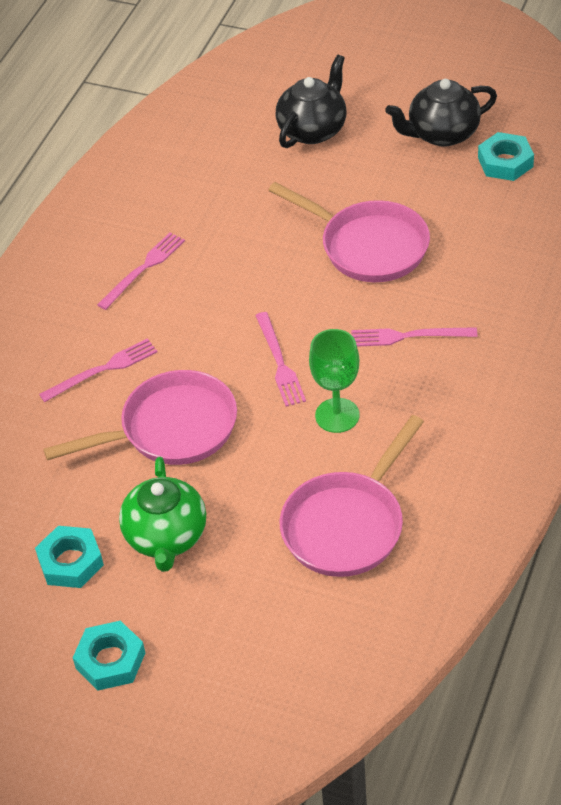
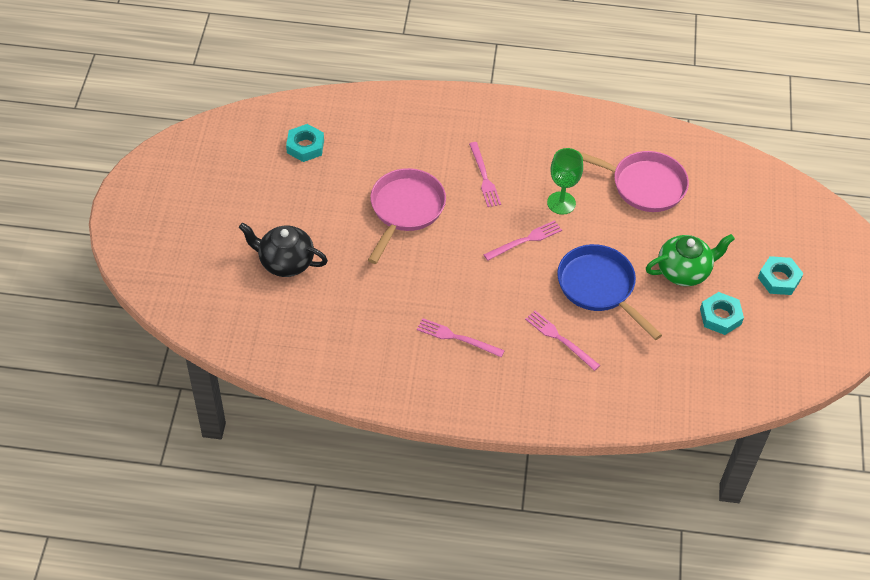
camera: 110 degrees left, 5 degrees up
(171, 429) = (599, 288): pink pan -> blue pan
(442, 134) = (279, 184): black teapot -> none

